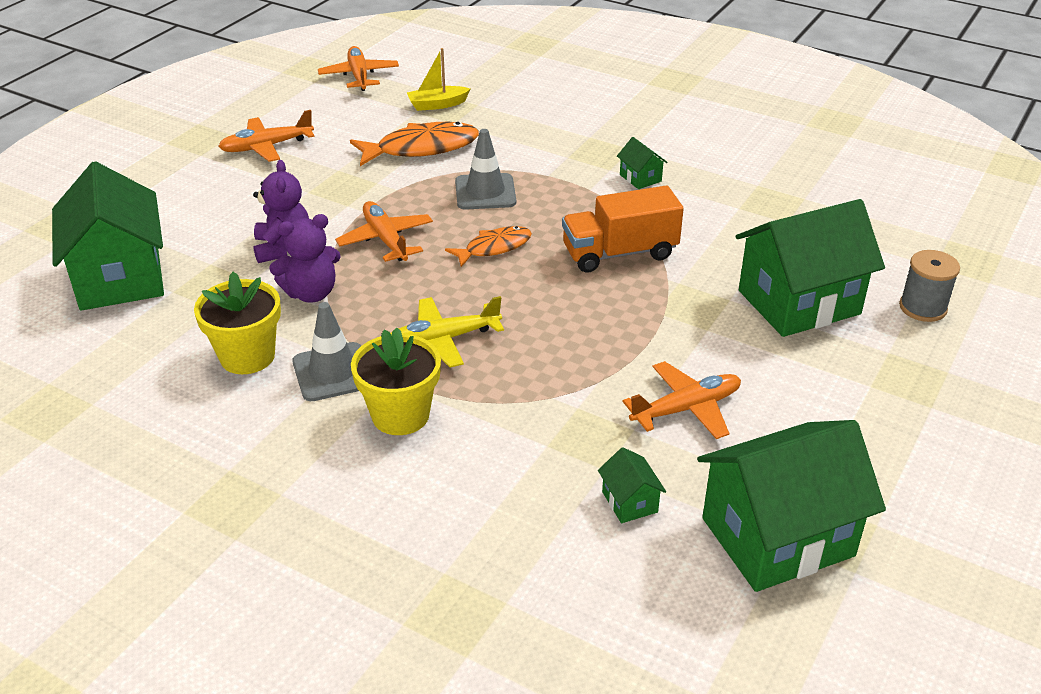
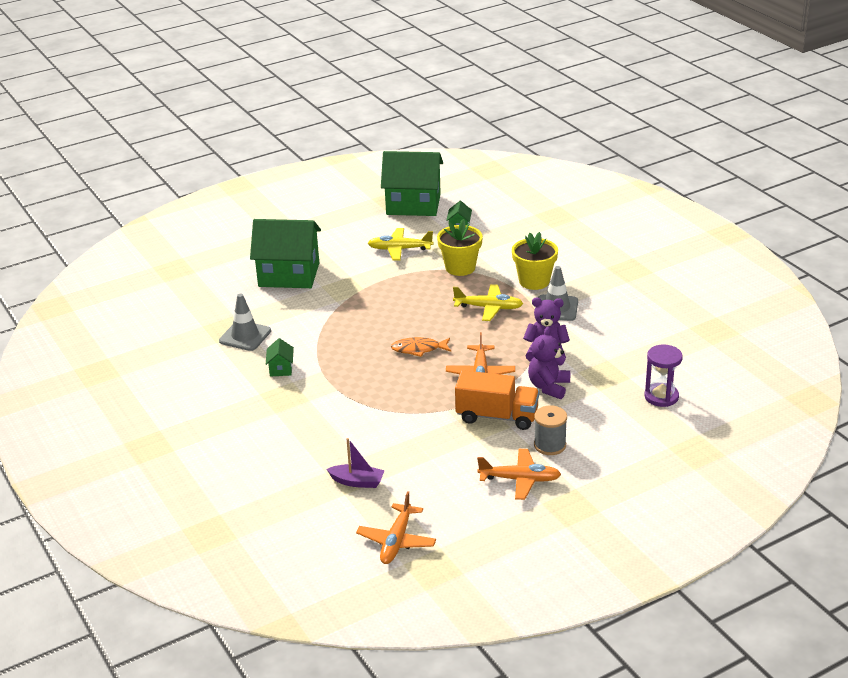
camera: 150 degrees left, 5 degrees down
(120, 277) = (661, 396): green house -> purple hourglass
(247, 356) = (598, 328): yellow flower pot -> yellow flower pot (460, 267)
(421, 148) = (404, 440): orange fish -> none
(437, 105) = (357, 482): yellow boat -> purple boat
(485, 192) = (390, 389): grey traffic cone -> grey traffic cone (245, 336)
(619, 253) = (350, 325): orange truck -> orange truck (497, 416)
(686, 408) = (399, 249): orange plane -> yellow plane
(922, 308) = (233, 256): grey spool -> grey spool (550, 445)

